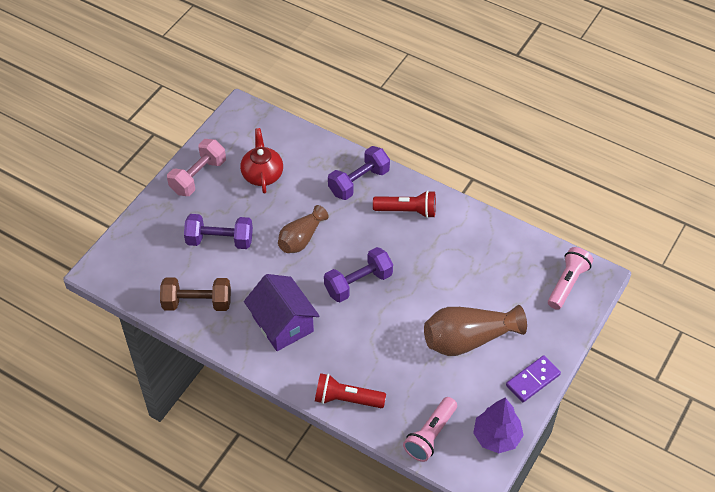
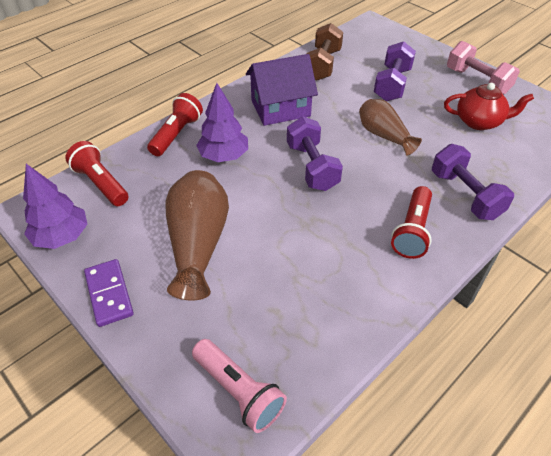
camera: 105 degrees right, 5 degrees down
(365, 351) = (224, 156): none -> purple tree
(430, 435) = (101, 183): pink flashlight -> red flashlight

